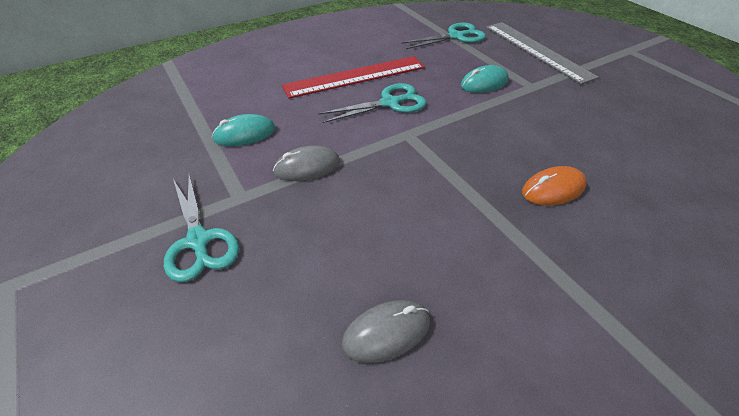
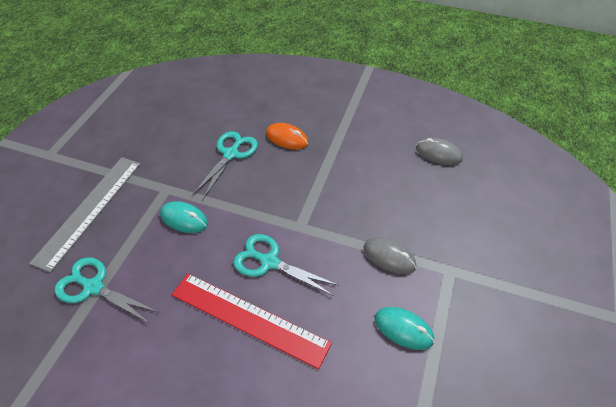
camera: 130 degrees left, 5 degrees up
(199, 241) = (494, 258): turquoise scissors -> turquoise scissors (231, 154)

